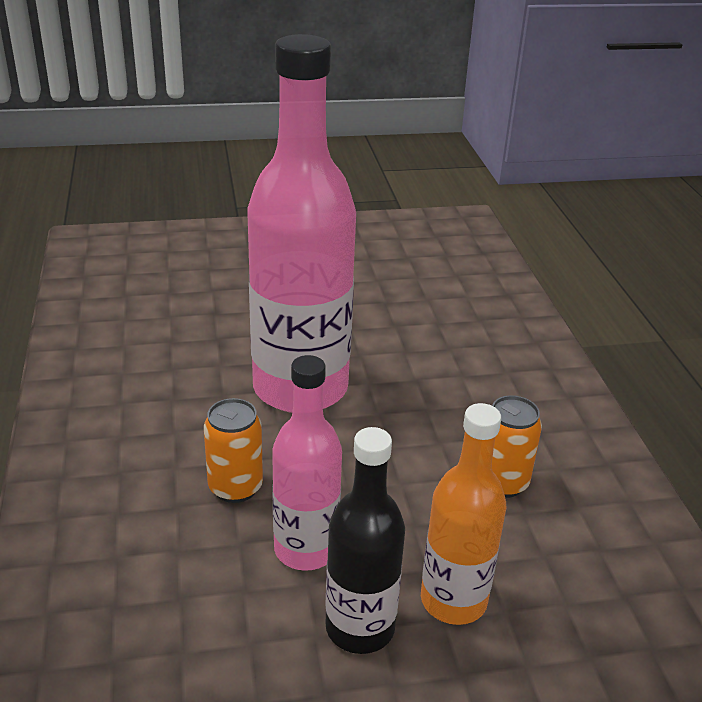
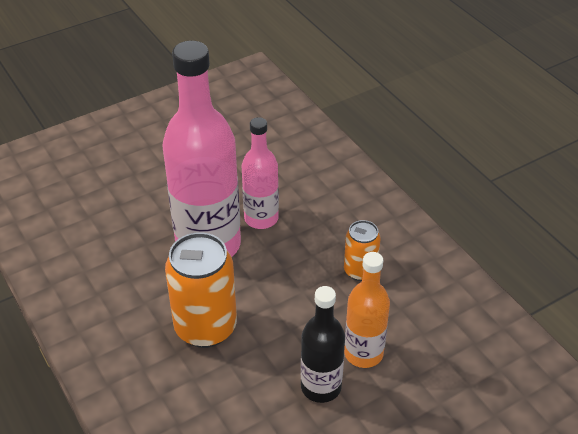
camera: 20 degrees left, 10 degrees up
(235, 487) = (205, 327): orange can -> orange can, size x1.78
(306, 549) = (268, 352): pink bottle -> pink bottle (261, 218)

